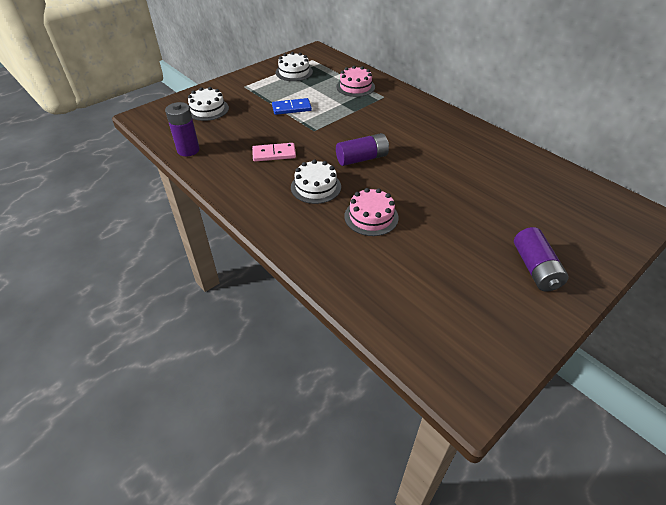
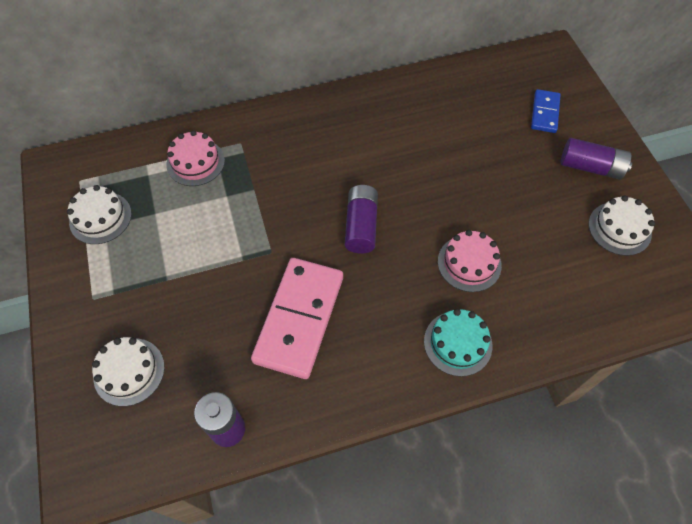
camera: 65 degrees left, 15 degrees up
(274, 154) = (299, 319): pink domino -> pink domino, size x1.93
(291, 108) = (200, 258): blue domino -> blue domino (544, 113)
(298, 228) = (457, 343): none -> turquoise cake
(316, 187) = (392, 296): white cake -> white cake (619, 228)

